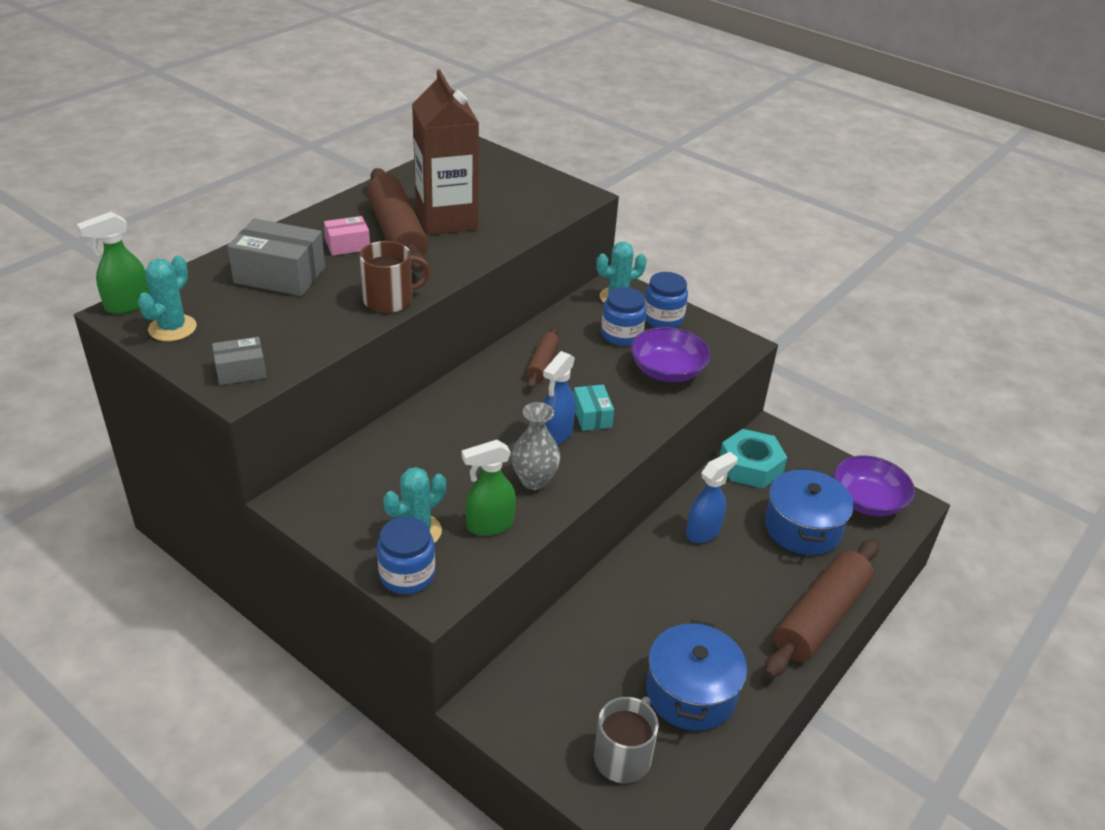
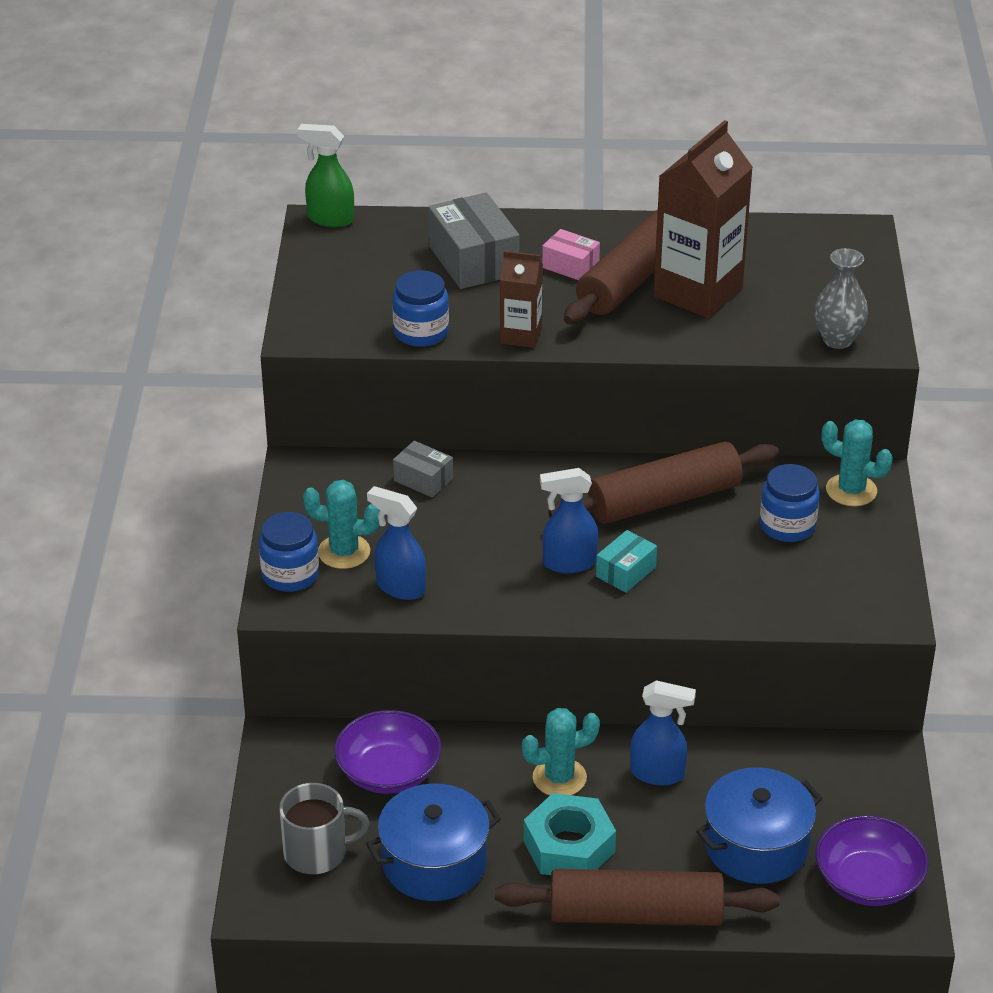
camera: 55 degrees right, 0 degrees up
(172, 328) = (331, 258): turquoise cactus -> turquoise cactus (559, 778)
(241, 371) = (324, 322): grey box -> grey box (423, 479)
(389, 300) = (521, 335): brown mug -> brown carton
(489, 525) = (400, 587): green spray bottle -> blue spray bottle
(534, 480) = (488, 583): grey vase -> grey vase (837, 340)
(542, 364) = (664, 500): brown rolling pin -> brown rolling pin, size x1.94
(663, 318) = (859, 540): blue jar -> blue jar (421, 332)
(667, 370) = (769, 586): purple bowl -> purple bowl (388, 772)
(750, 466) = (807, 763): turquoise nut -> turquoise nut (569, 846)

